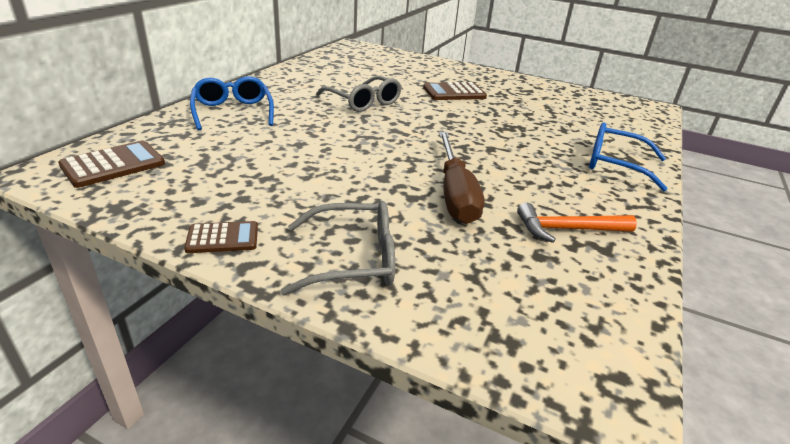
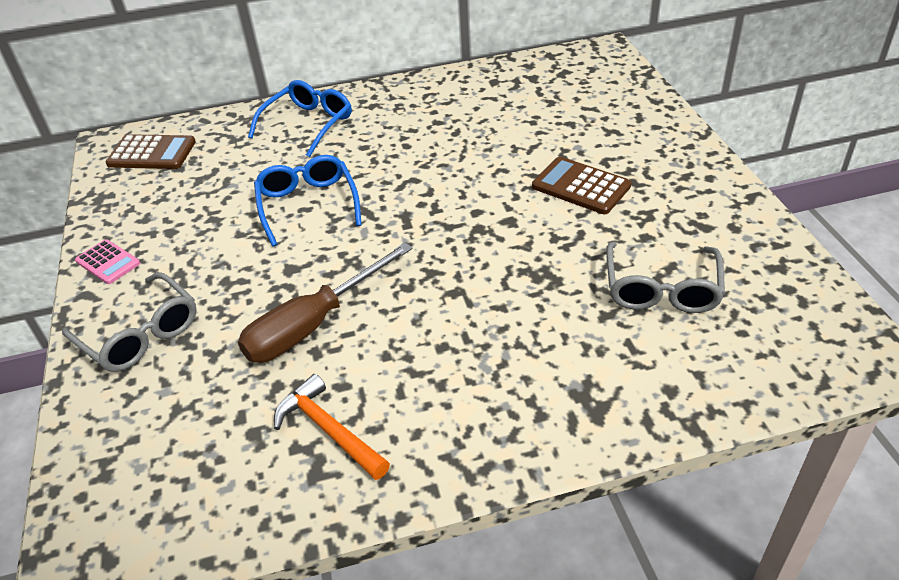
camera: 55 degrees right, 10 degrees up
(222, 238) = (108, 262): brown calculator -> pink calculator
(363, 102) = (445, 159): grey glasses -> grey glasses (661, 289)
(615, 164) = (558, 401): blue glasses -> blue glasses (308, 205)

